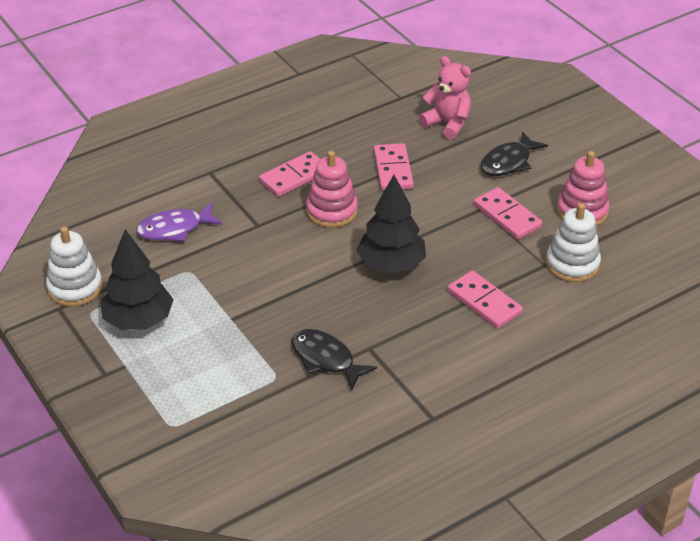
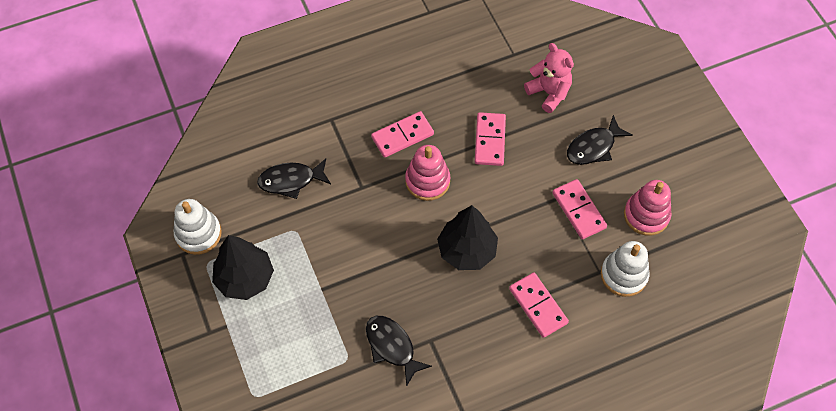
camera: 10 degrees right, 20 degrees up
(175, 229) = (291, 181): purple fish -> black fish

